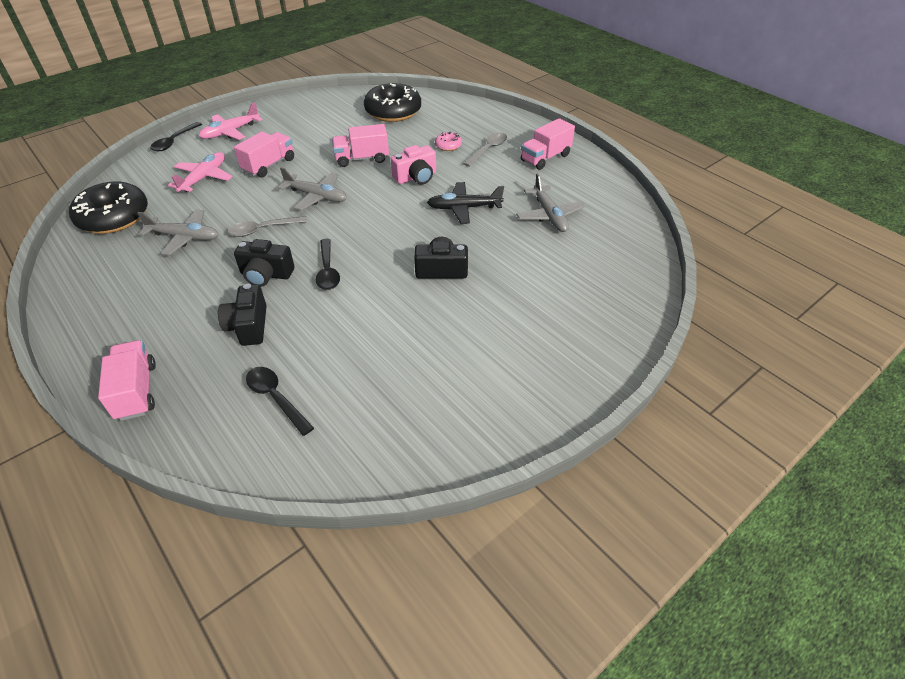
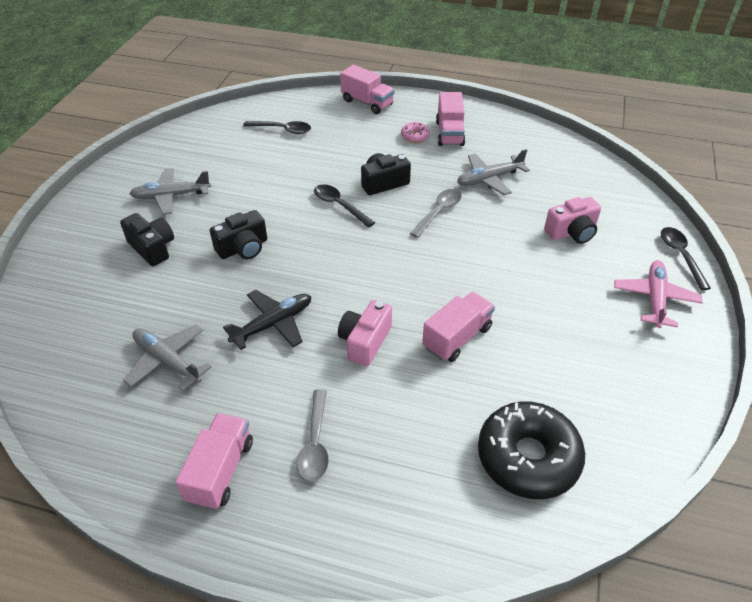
camera: 145 degrees right, 0 degrees up
(114, 217) = (571, 168): black donut -> none
(204, 178) = (572, 232): pink plane -> pink camera
(248, 326) = (349, 151): black camera -> black camera (152, 248)
(269, 165) = (539, 276): pink truck -> pink truck (449, 133)
(317, 196) = (438, 264): grey plane -> grey plane (171, 196)
(448, 145) = (376, 421): pink donut -> pink donut (415, 136)

